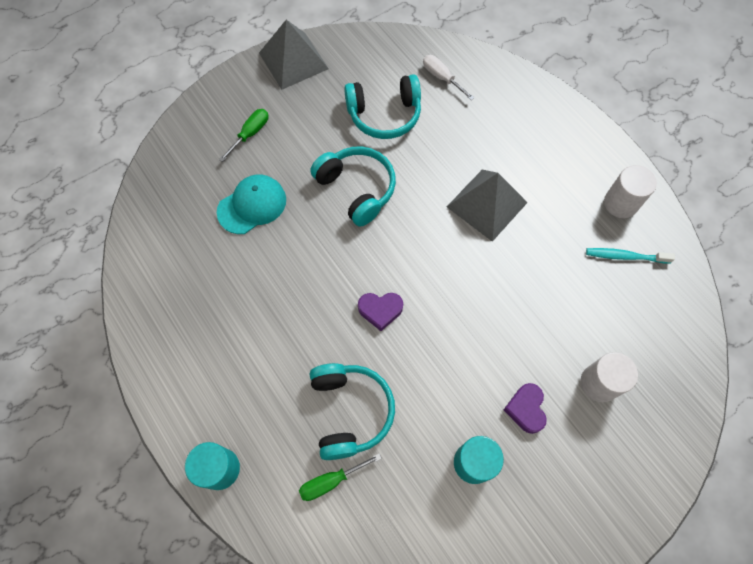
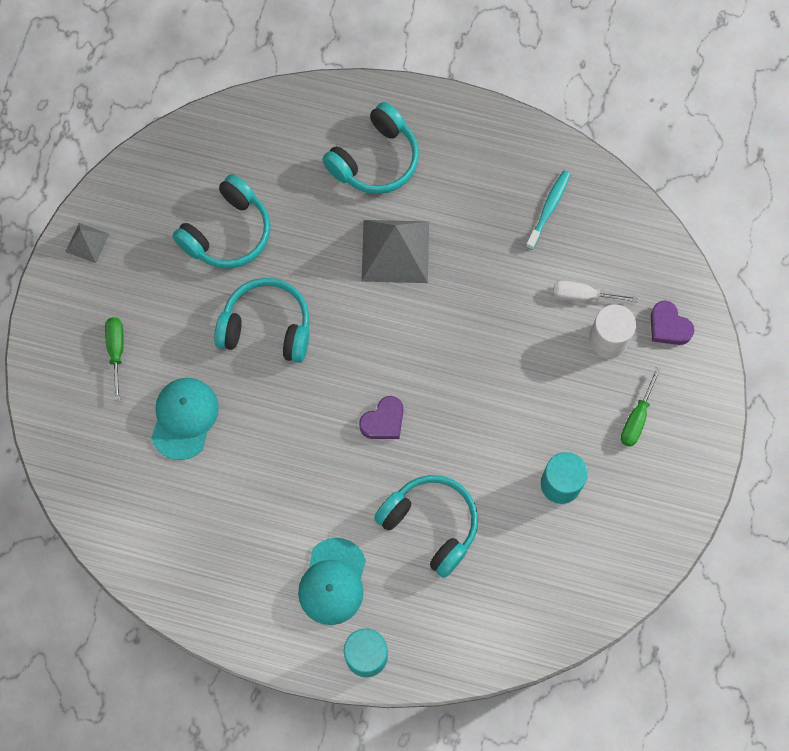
camera: 40 degrees left, 5 degrees up
(246, 393) = (333, 582): none -> turquoise cap
(293, 61) = (87, 243): grey pyramid -> grey pyramid, size x0.51
(331, 481) = (463, 590): green screwdriver -> green screwdriver (636, 418)
(442, 78) = (250, 152): white screwdriver -> white screwdriver (583, 295)
(522, 138) = (375, 160): none -> turquoise headphones
(526, 409) = (568, 407): purple heart -> purple heart (668, 326)
(620, 203) = (509, 160): white cylinder -> none
(625, 256) = (548, 209): turquoise toothbrush -> turquoise toothbrush turned 150 degrees clockwise

